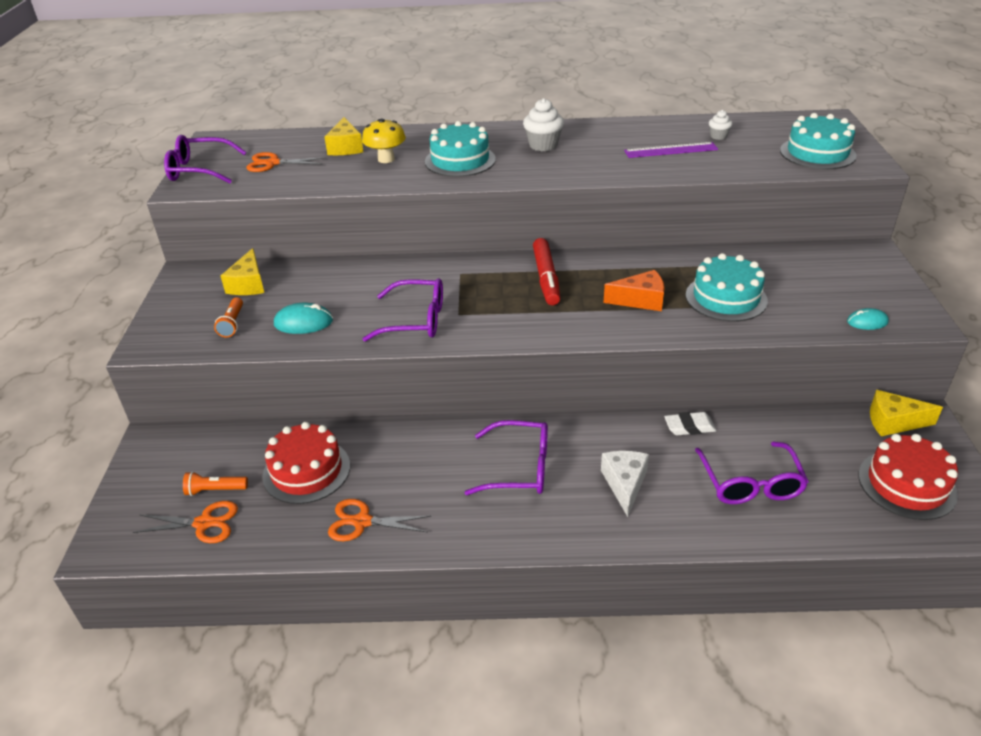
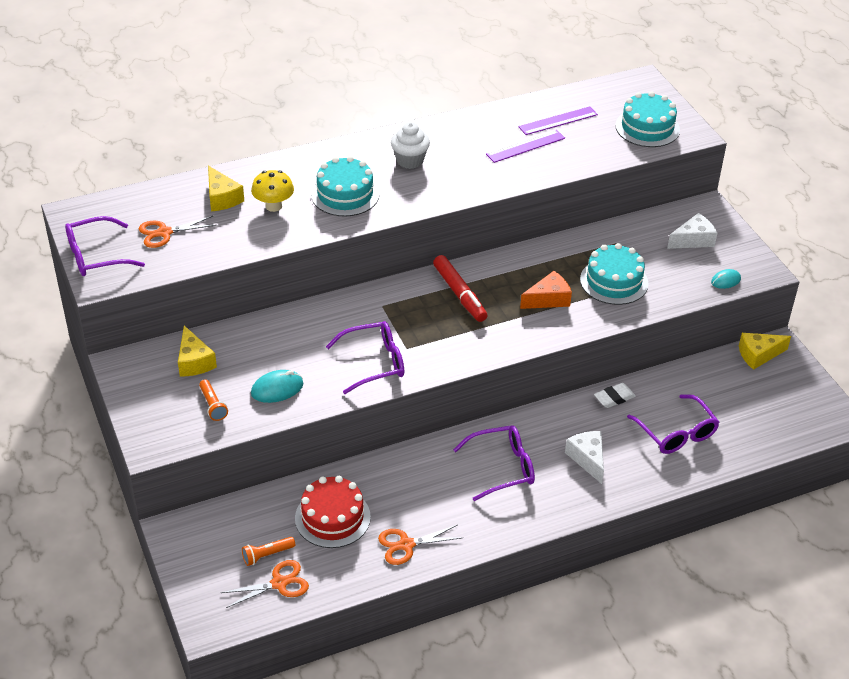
camera: 25 degrees left, 5 degrees up
(718, 136) = (558, 121): white cupcake -> purple ruler
(841, 277) = (693, 240): none -> white cheese
(906, 484) = (781, 404): red cake -> none

